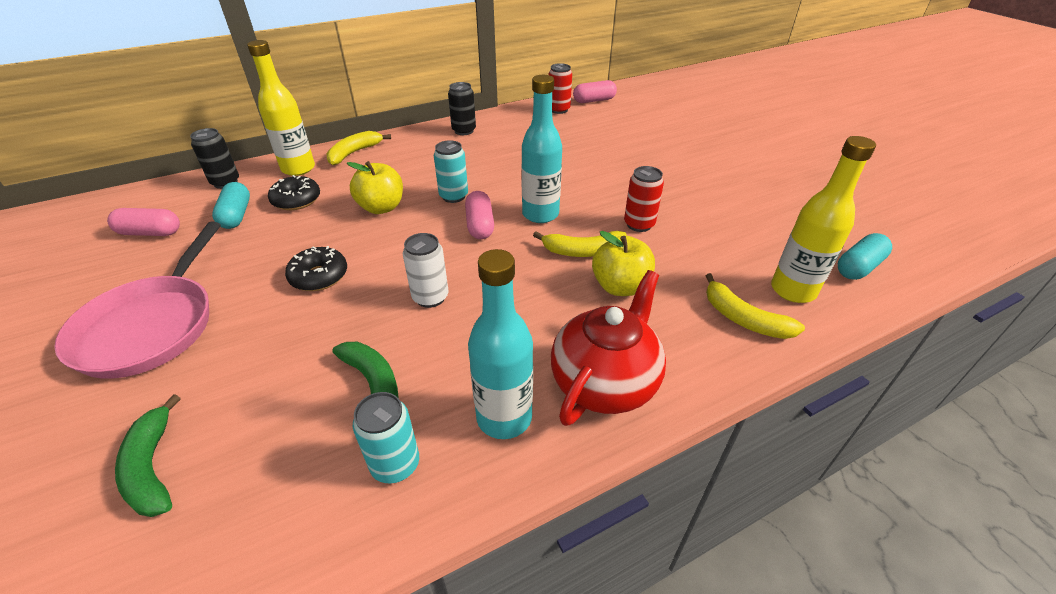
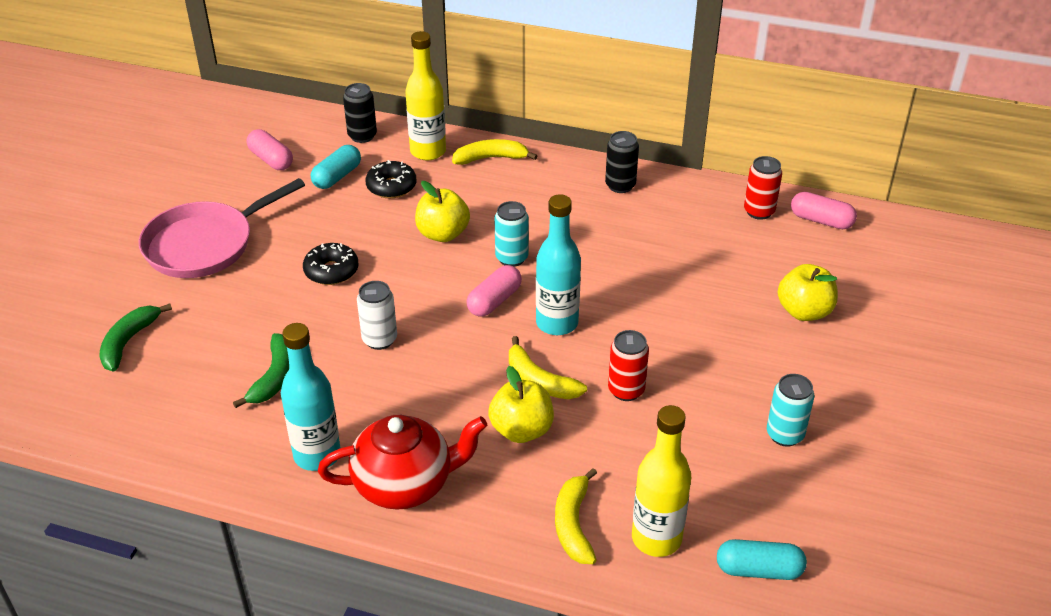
camera: 45 degrees right, 0 degrees up
(395, 464) = (231, 433): turquoise can -> turquoise can (785, 435)
(654, 139) = (804, 311): none -> yellow apple

